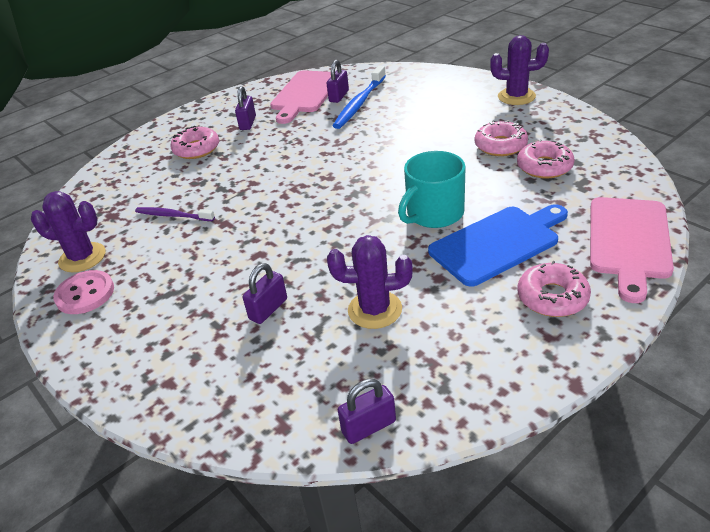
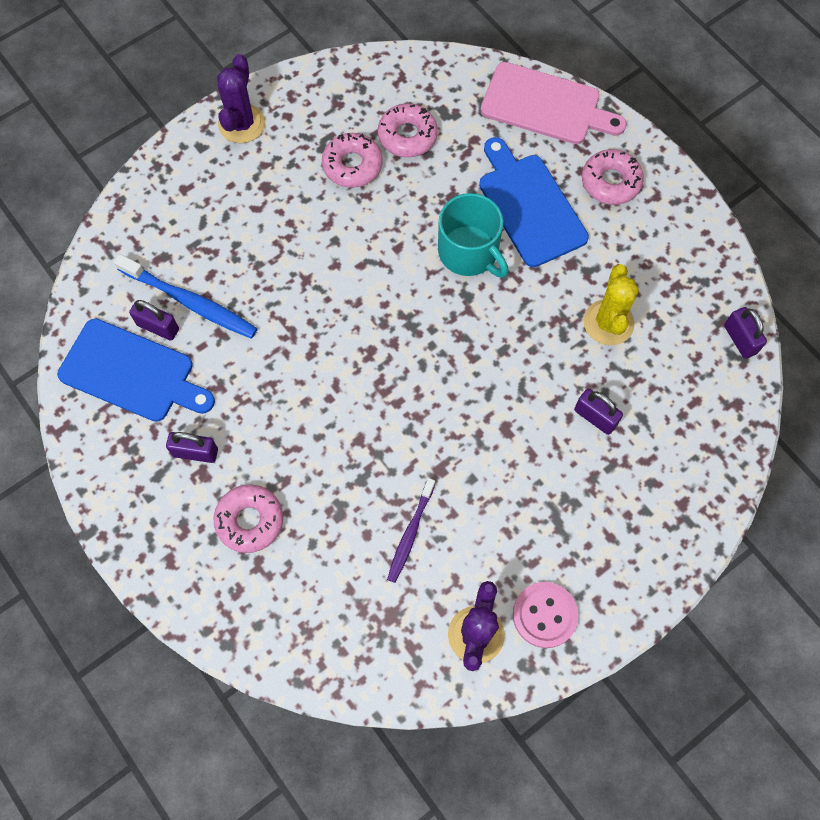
camera: 90 degrees left, 30 degrees up
(305, 94) = (132, 372): pink cutting board -> blue cutting board
(375, 310) = (608, 322): purple cactus -> yellow cactus

